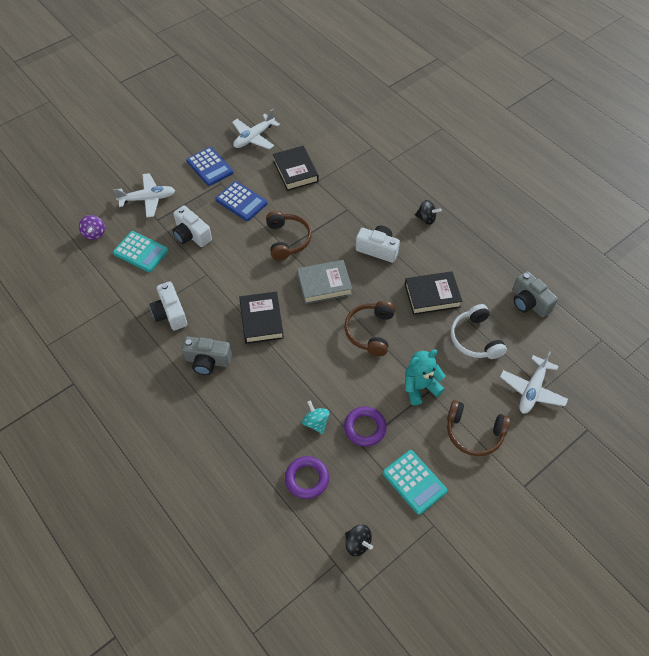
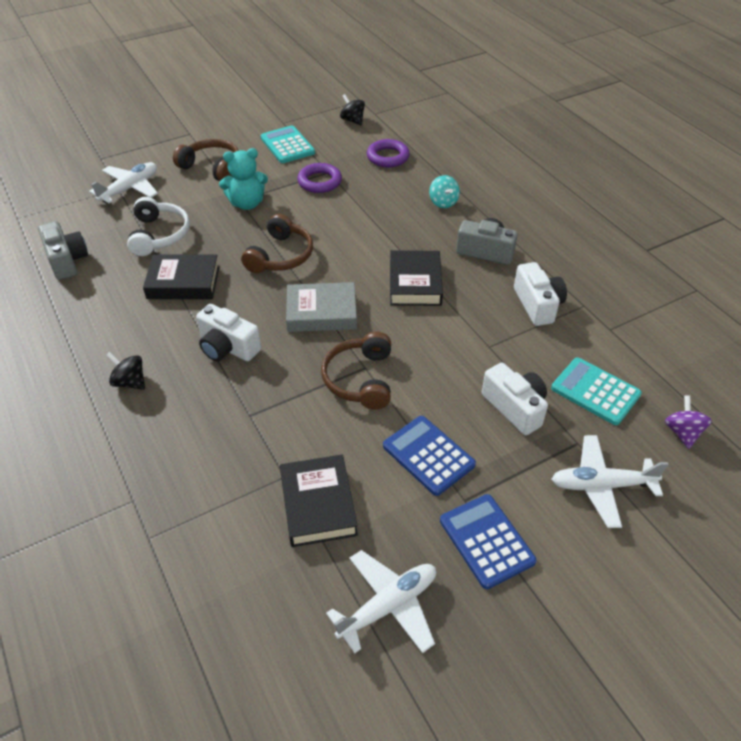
camera: 170 degrees left, 10 degrees down
(316, 422) = (369, 190): turquoise spinning top -> turquoise spinning top (443, 202)

